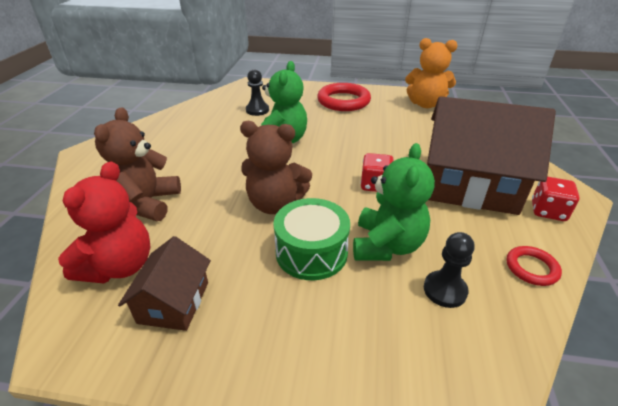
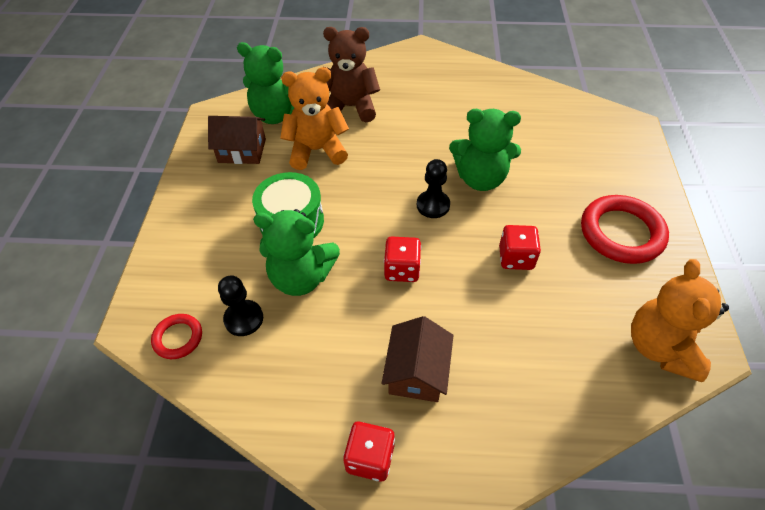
camera: 85 degrees right, 15 degrees up
(119, 266) = (277, 115): red teddy bear -> green teddy bear
(207, 231) = (317, 150): none -> orange teddy bear
(257, 110) = (552, 145): black pawn -> black pawn (433, 205)
(275, 204) = (358, 188): brown teddy bear -> none
(363, 136) = (516, 258): none -> red dice
(469, 185) = (417, 372): brown house -> brown house, size x0.50
(531, 268) = (269, 404): red ring -> red ring (178, 338)

